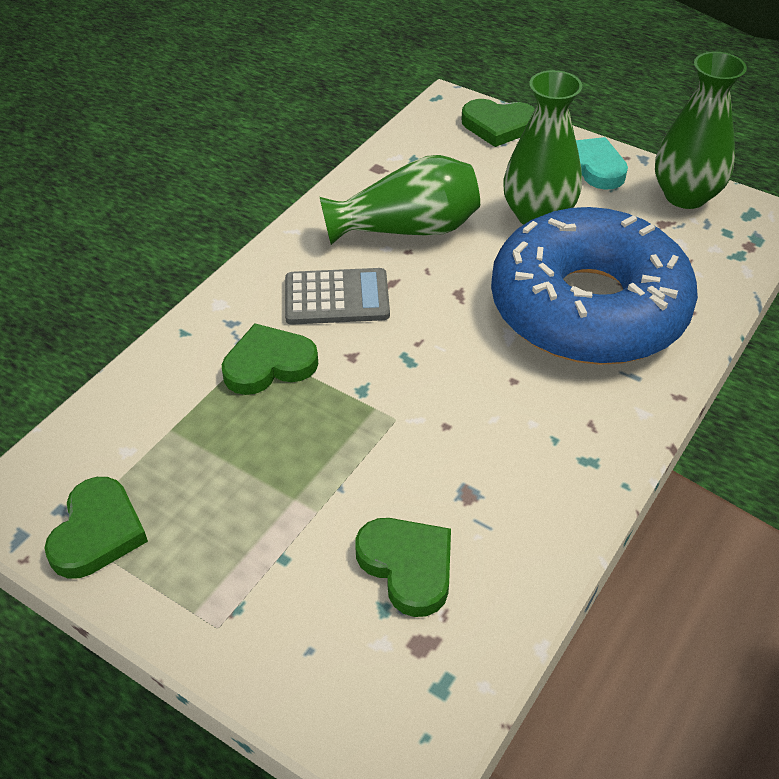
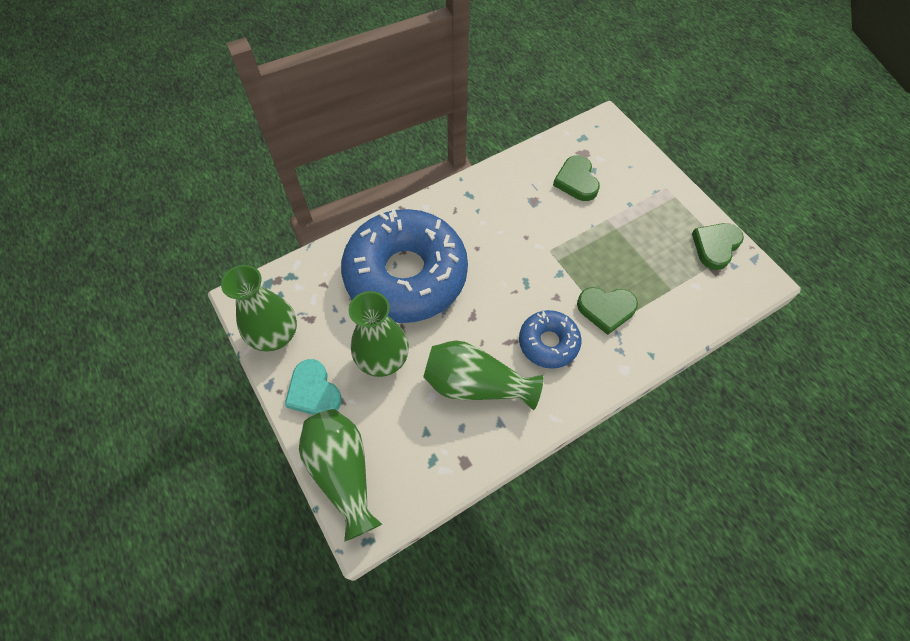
camera: 155 degrees left, 15 degrees up
(337, 298) = (548, 343): grey calculator -> blue donut
(498, 126) = (343, 473): green heart -> green vase

